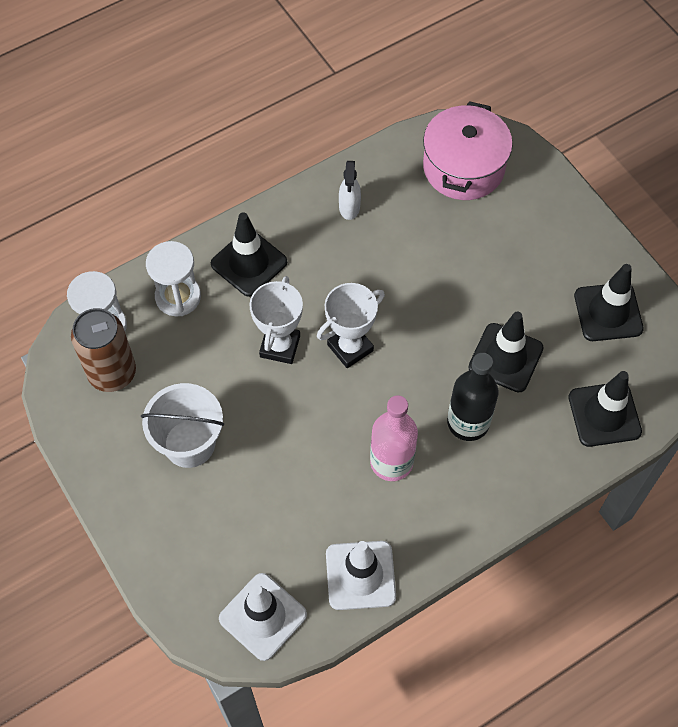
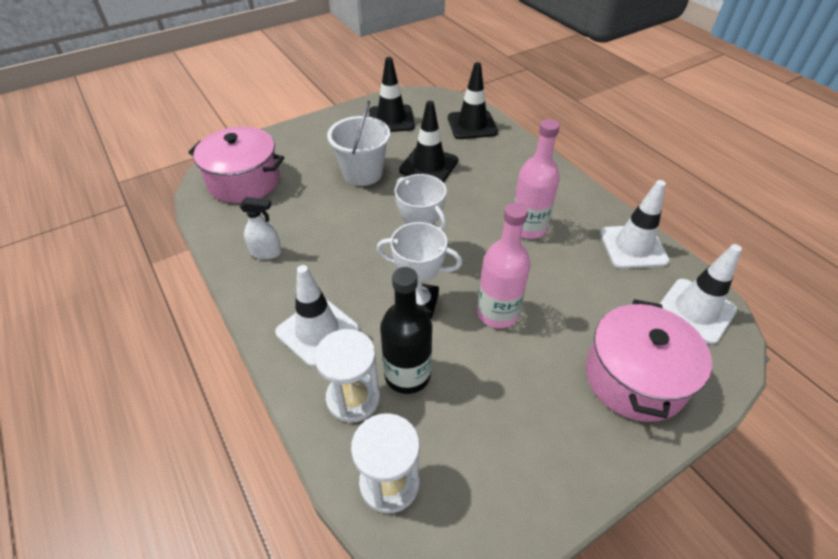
camera: 90 degrees left, 15 degrees down
(112, 373) = (456, 466): brown can -> none
(184, 531) = (634, 377): none -> pink pot
(189, 443) = (536, 377): white bucket -> white bucket (362, 173)
(249, 263) = (317, 331): black traffic cone -> white traffic cone
(265, 417) = (497, 313): none -> pink bottle
(468, 422) = (486, 186): black bottle -> black bottle (407, 375)

